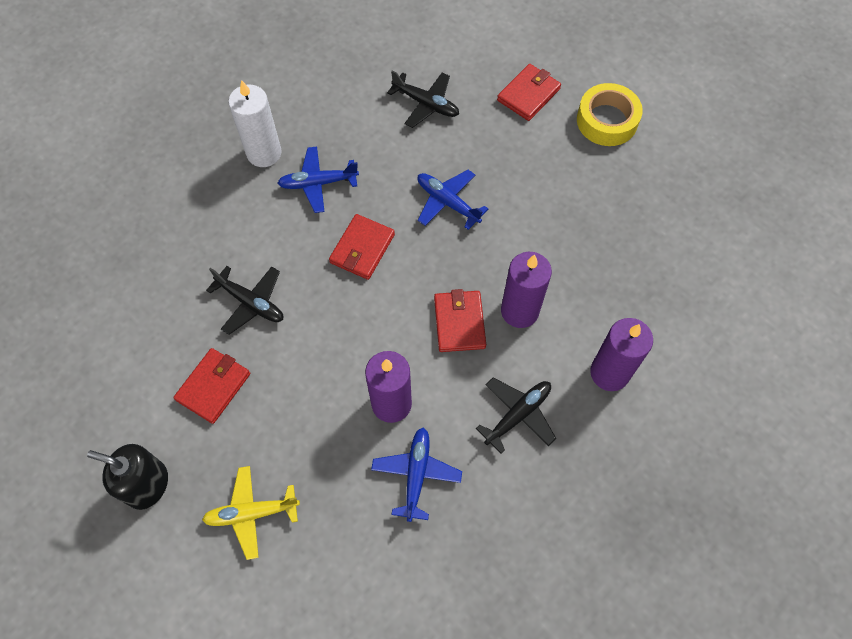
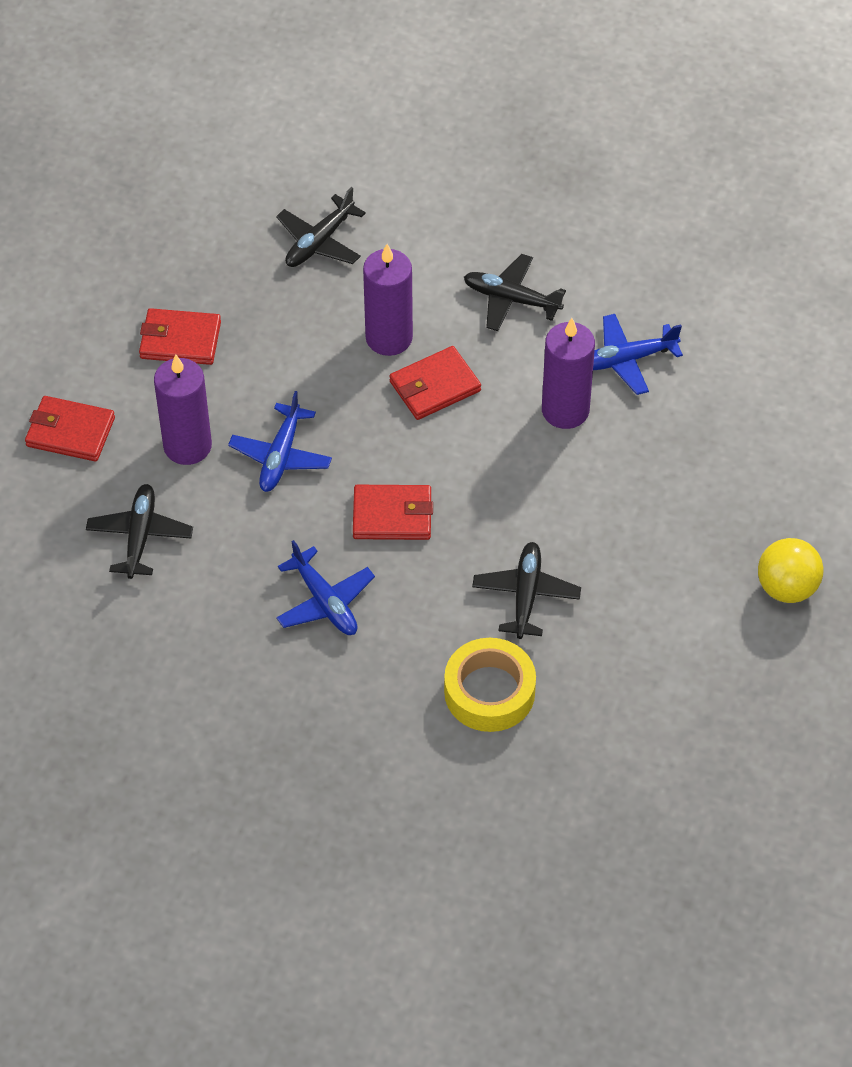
camera: 115 degrees left, 10 degrees down
(147, 484) = (786, 588): black soap dispenser -> yellow ball
(213, 387) = (646, 581): red wallet -> red wallet (180, 340)
(251, 513) = (754, 481): yellow plane -> none
(264, 153) = (311, 683): white candle -> none
(607, 120) = (74, 339): yellow tape -> yellow tape (489, 692)
(609, 373) = (418, 239): purple candle -> purple candle (187, 446)
(635, 302) = (319, 242): none -> black plane

